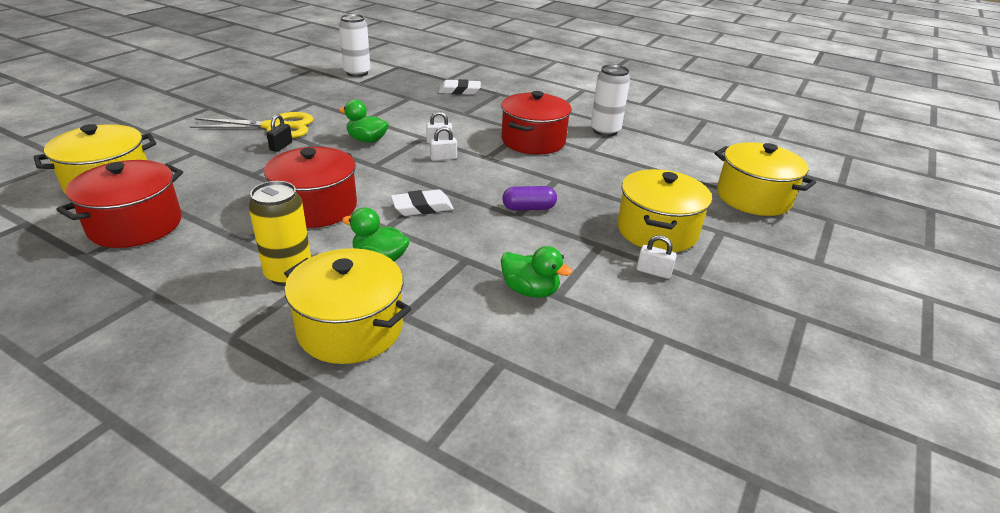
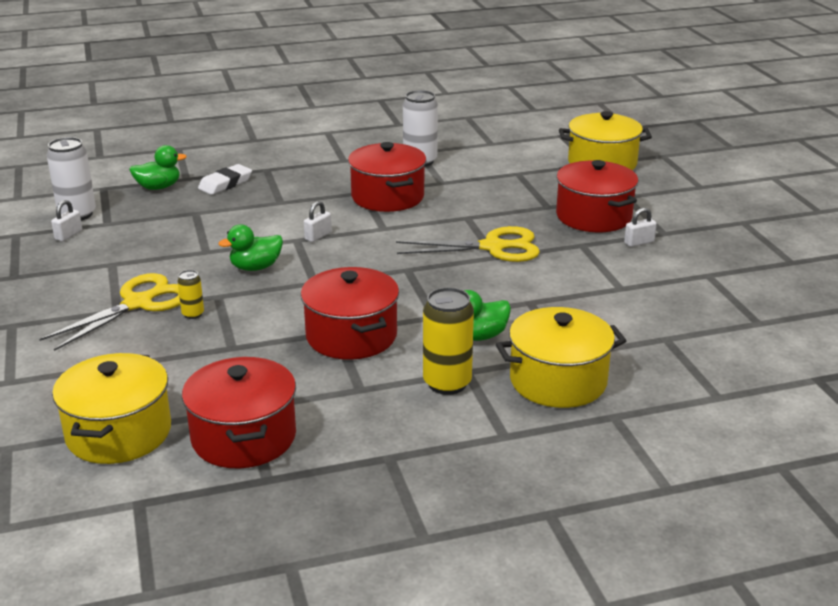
camera: 45 degrees left, 5 degrees down
(281, 146) = (193, 314): black padlock -> yellow can
(422, 207) = (425, 289): white eraser -> none
(443, 158) = (353, 246): white padlock -> white padlock (68, 235)
(528, 208) = (493, 247): purple capsule -> yellow scissors
(530, 290) = (602, 295): green duck -> green duck (158, 187)
(657, 231) = (593, 216): yellow pot -> red pot

